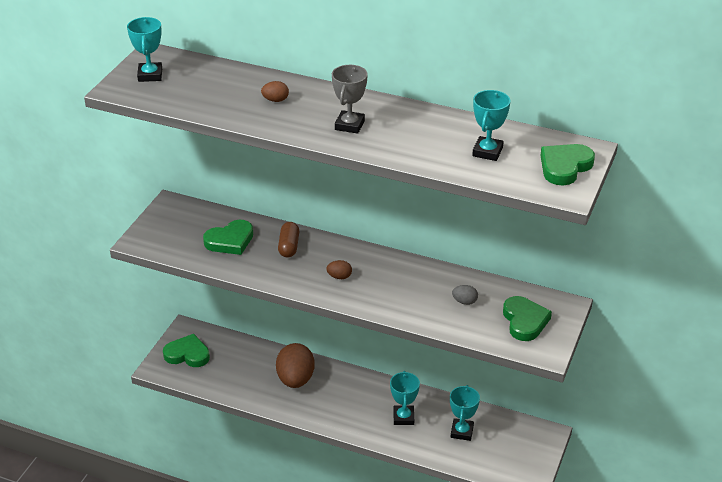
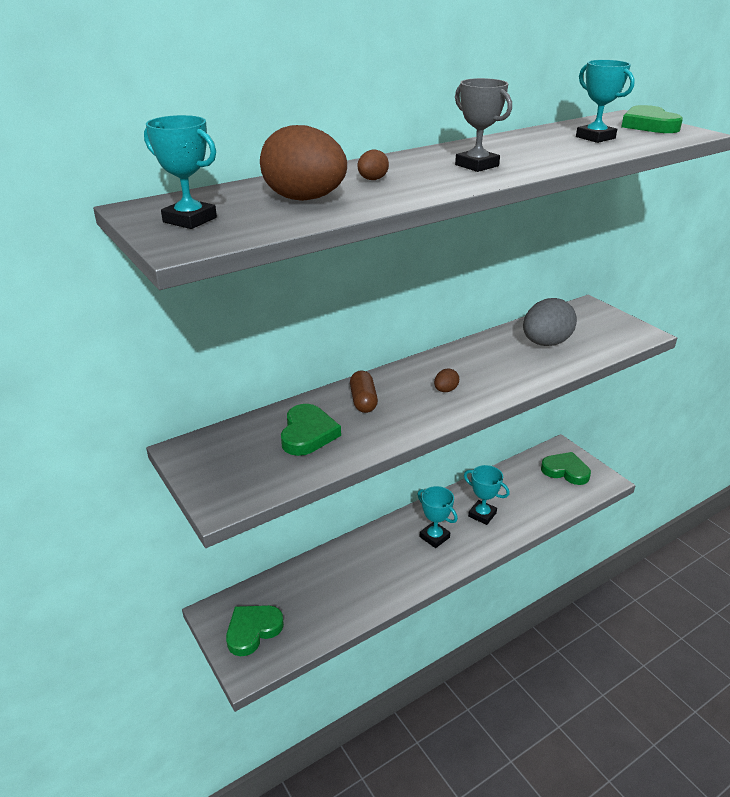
camera: 55 degrees left, 5 degrees down
(289, 246) = (363, 401): brown capsule -> brown capsule turned 45 degrees clockwise
(295, 379) = (372, 562): brown egg -> brown egg (305, 199)
(462, 432) = (525, 489): turquoise trophy -> turquoise trophy (434, 537)
(464, 302) = (545, 343): grey egg -> grey egg, size x2.26
(524, 321) = (595, 328): green heart -> green heart (565, 471)

